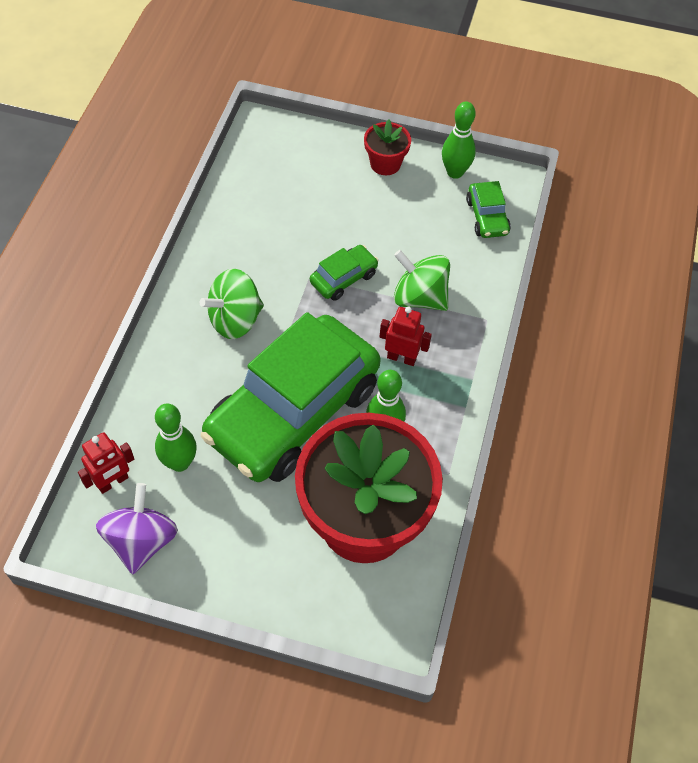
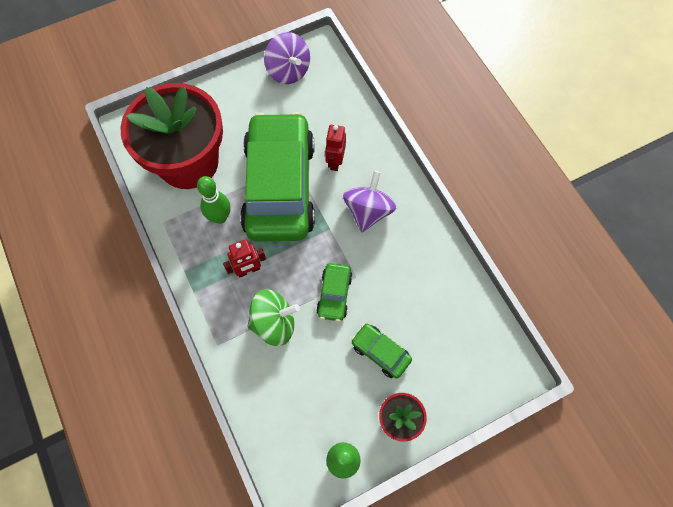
camera: 140 degrees right, 10 degrees up
(113, 482) = (331, 83): red robot -> red robot (335, 161)
(180, 463) = (310, 115): green bowling pin -> none
(235, 320) = (368, 211): green spinning top -> purple spinning top
(487, 217) = (284, 437): green car -> green car (380, 352)

